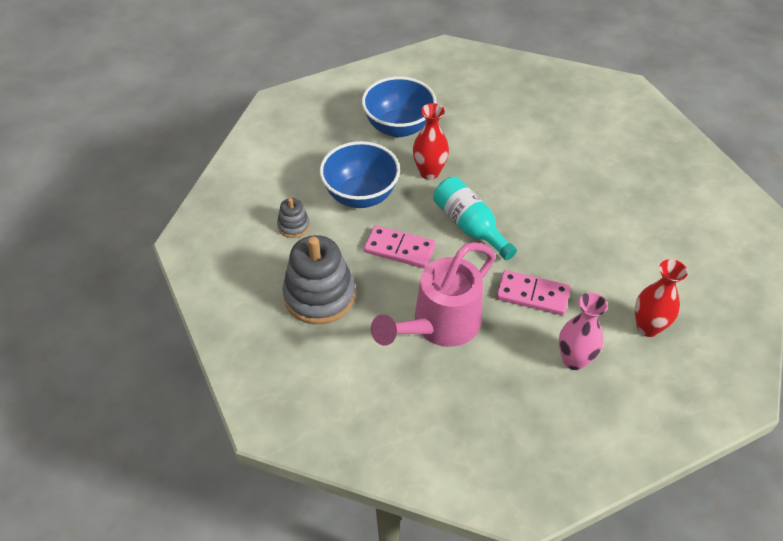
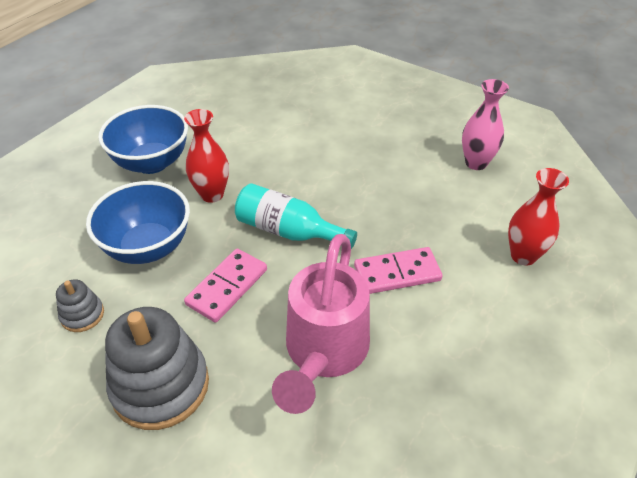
camera: 30 degrees left, 5 degrees down
(399, 249) = (227, 287): pink domino -> pink domino turned 45 degrees counterclockwise
(574, 360) = (483, 322): pink vase -> pink vase (476, 163)

